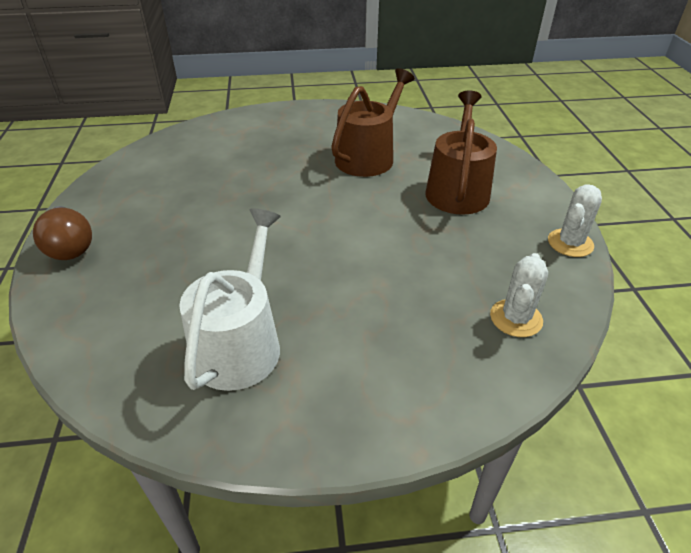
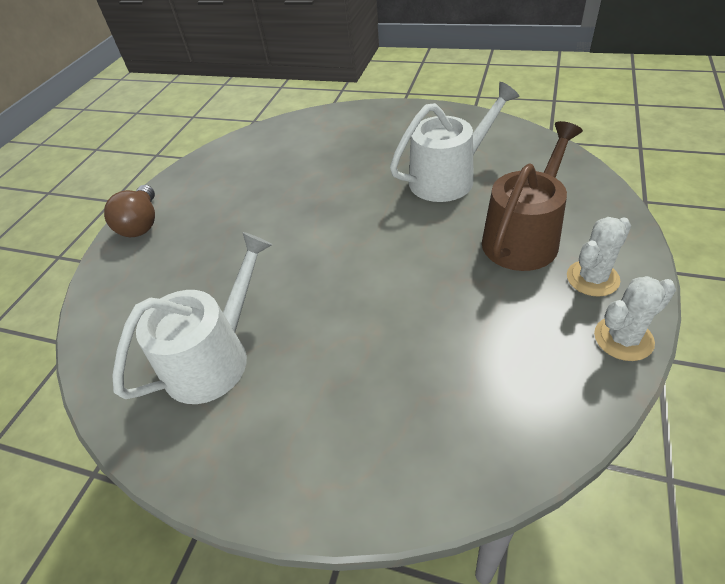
camera: 30 degrees right, 5 degrees up
(368, 157) = (448, 178): brown watering can -> white watering can
(516, 318) = (494, 416): white cactus -> white cactus (592, 278)

